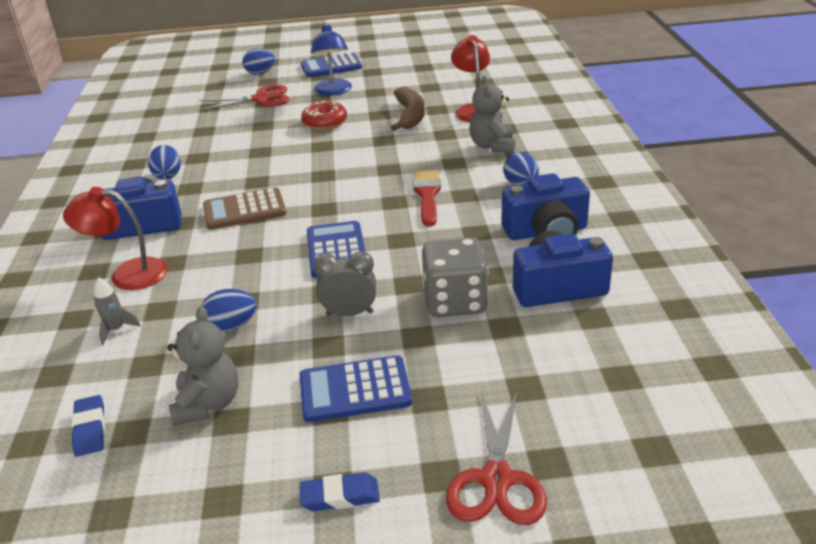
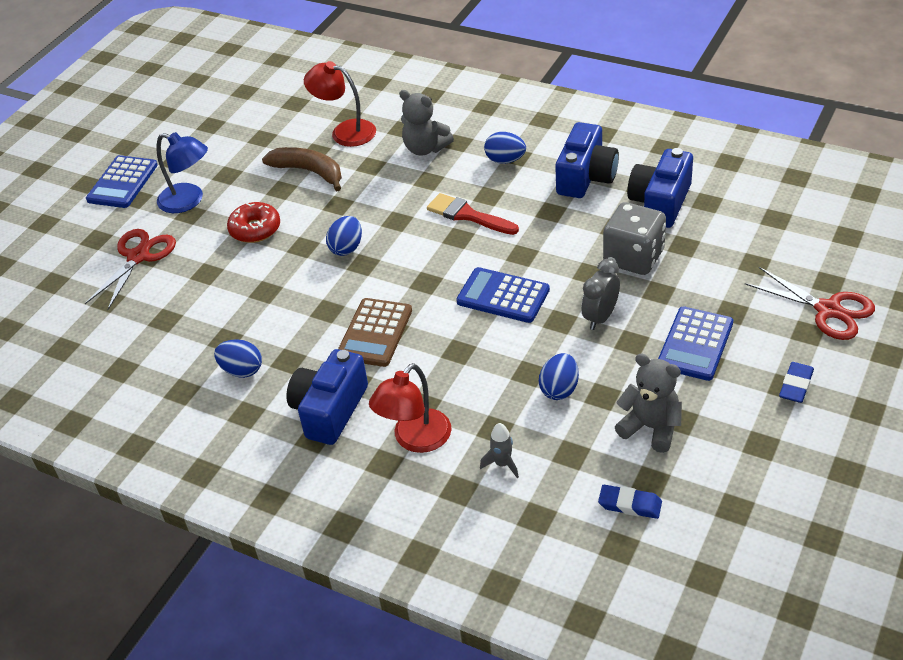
camera: 55 degrees left, 10 degrees up
(260, 73) = (66, 238): blue egg -> blue egg (346, 248)

